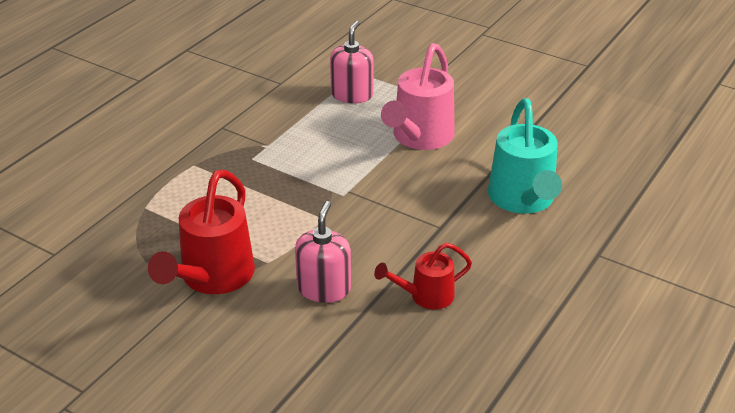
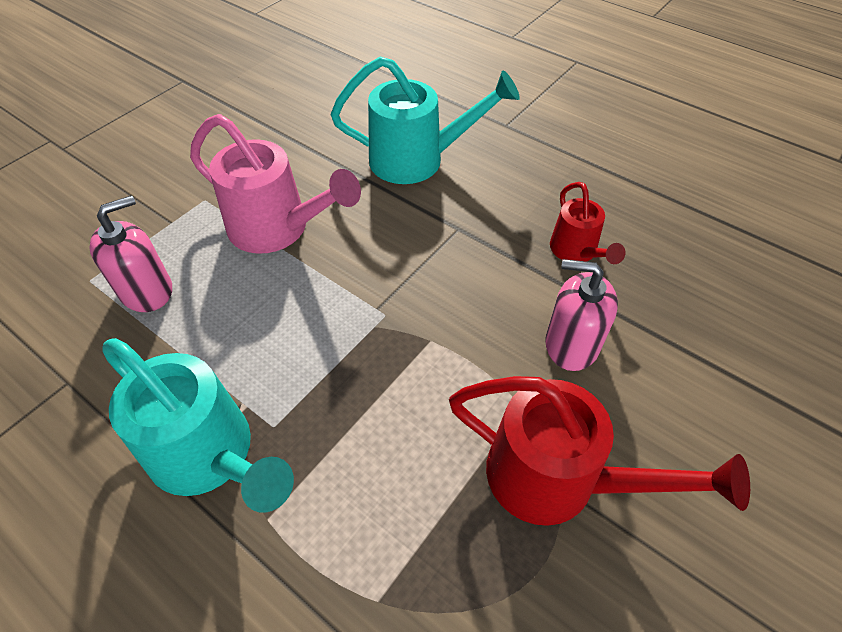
camera: 85 degrees left, 15 degrees up
(232, 139) = (210, 456): none -> turquoise watering can
(352, 95) = (146, 290): pink soap dispenser -> pink soap dispenser turned 120 degrees clockwise

